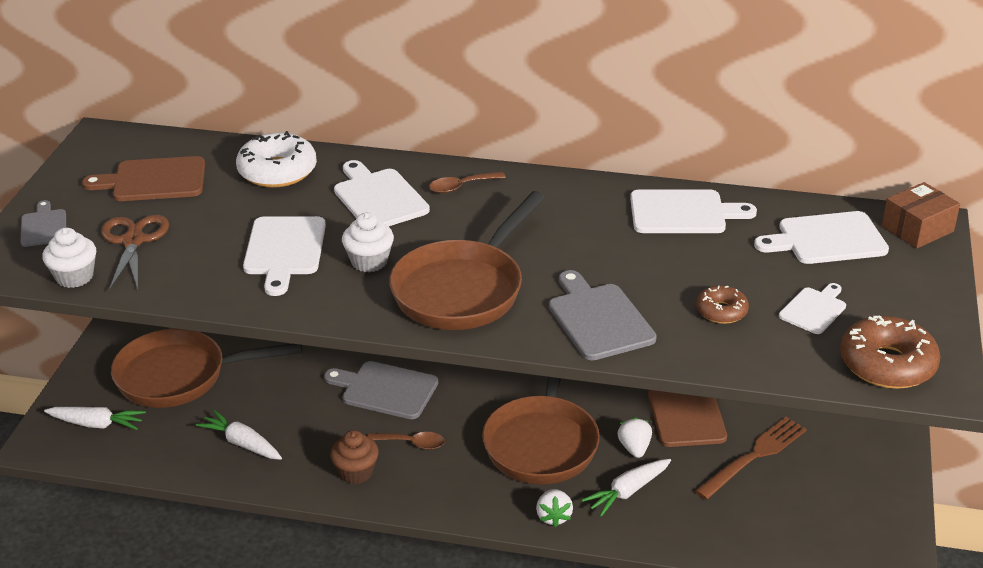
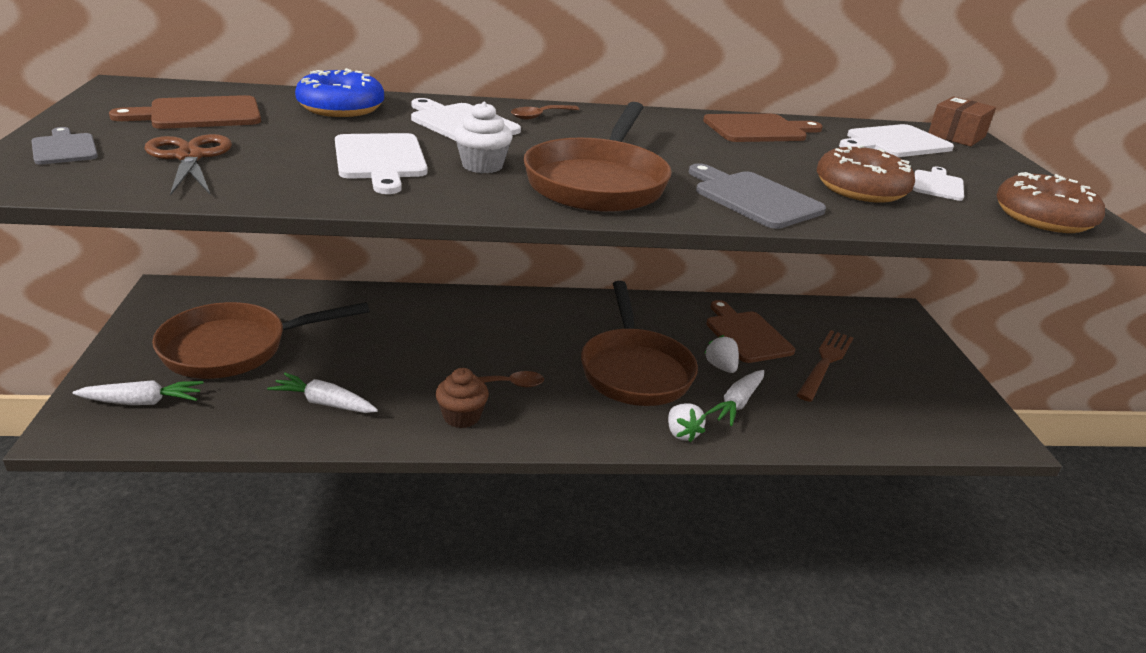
camera: 20 degrees left, 5 degrees down
(74, 277) = (117, 187): white cupcake -> none
(277, 171) = (341, 107): white donut -> blue donut
(385, 390) = (461, 341): grey cutting board -> none
(683, 213) = (758, 129): white cutting board -> brown cutting board
(721, 311) = (861, 189): brown donut -> brown donut, size x1.77

